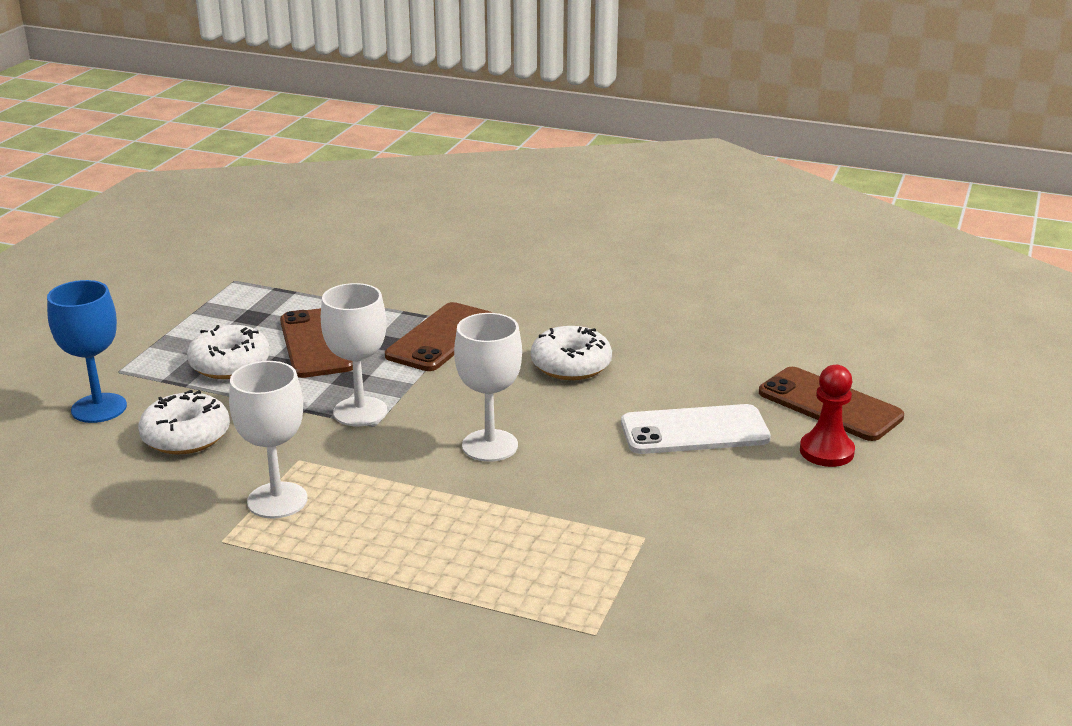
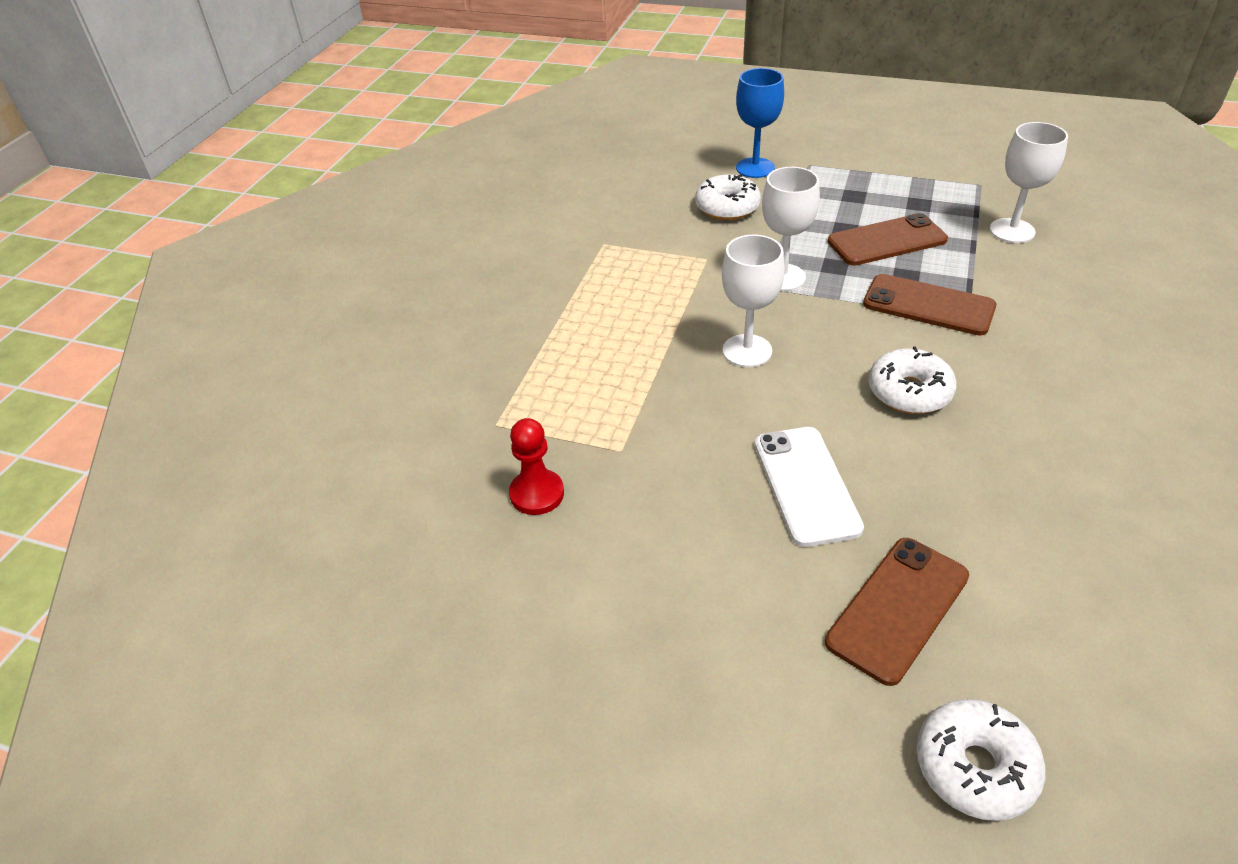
camera: 90 degrees right, 15 degrees up
(230, 364) = (836, 207): white donut -> white donut (974, 767)
(277, 500) = (652, 258): white goblet -> white goblet (1012, 231)
(826, 451) = (791, 596): red pawn -> red pawn (537, 494)

